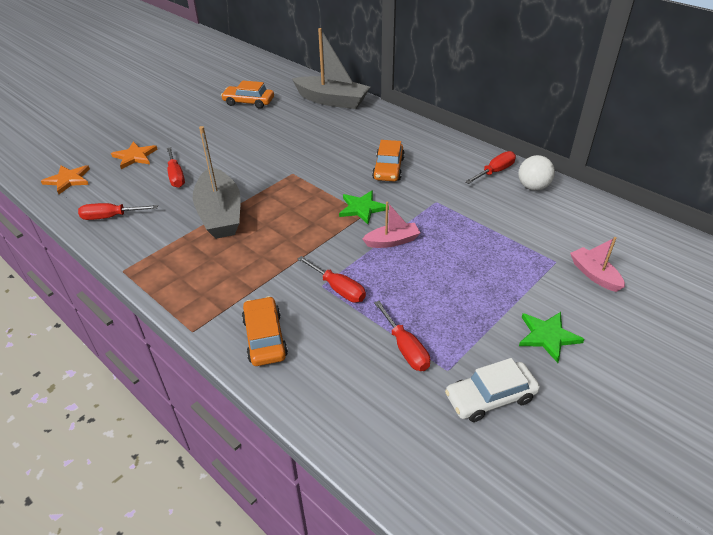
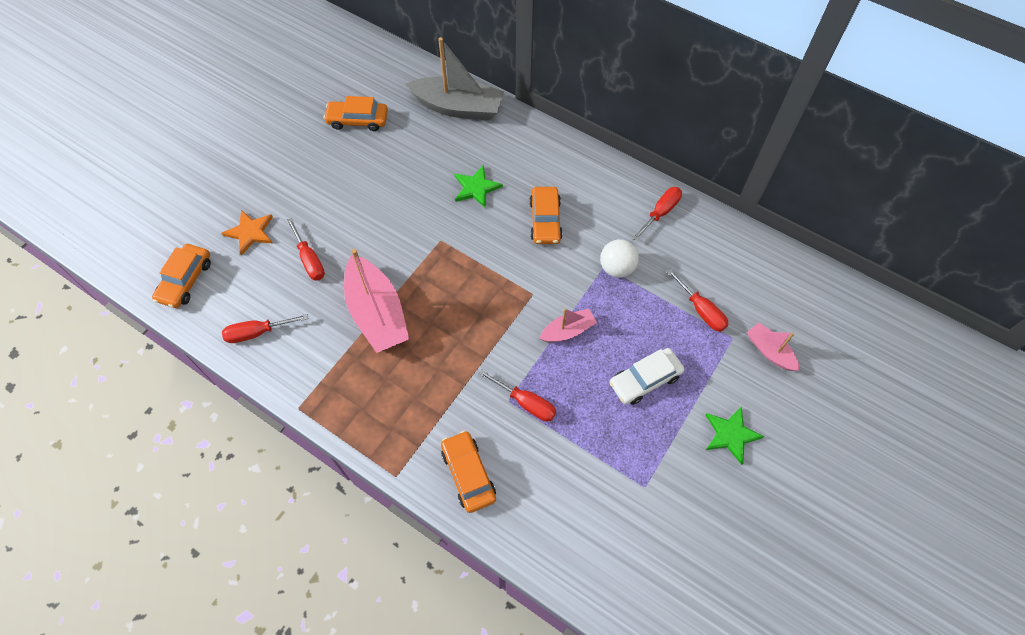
camera: 10 degrees left, 20 degrees up
(68, 180) = (185, 280): orange star -> orange car
(220, 214) = (377, 313): grey boat -> pink boat
(362, 208) = (528, 286): green star -> green star (476, 188)
(405, 348) = (603, 467): red screwdriver -> red screwdriver (701, 310)
(490, 397) = (686, 512): white car -> white car (645, 380)
(533, 187) = (702, 232): white ball -> white ball (617, 268)

